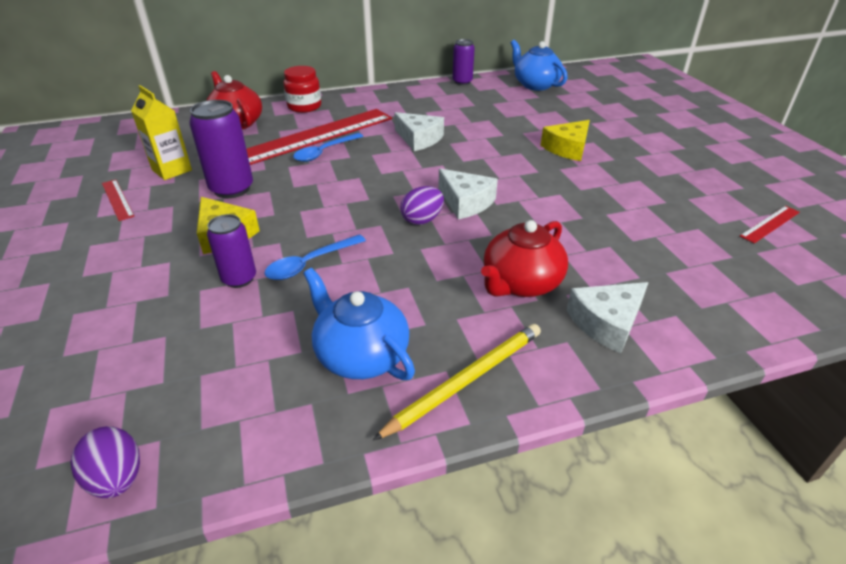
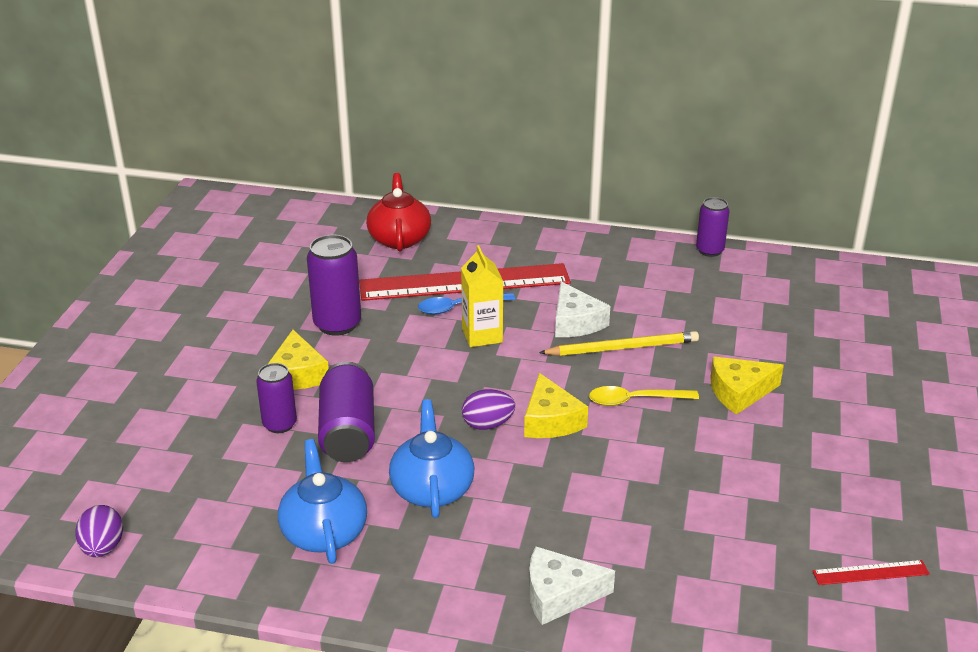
camera: 30 degrees right, 5 degrees down
(117, 199) = (232, 302): red ruler -> none
(172, 170) = (298, 282): yellow carton -> yellow carton (482, 335)
(304, 106) = (487, 235): red jar -> none
(310, 263) = (348, 432): blue spoon -> purple can
(465, 202) = (550, 420): white cheese -> yellow cheese
(466, 380) = (388, 588): yellow pencil -> yellow pencil (622, 348)
(509, 172) = (635, 400): none -> yellow spoon
(520, 283) = (518, 526): red teapot -> none
(535, 85) = (804, 283): blue teapot -> blue teapot (432, 489)

